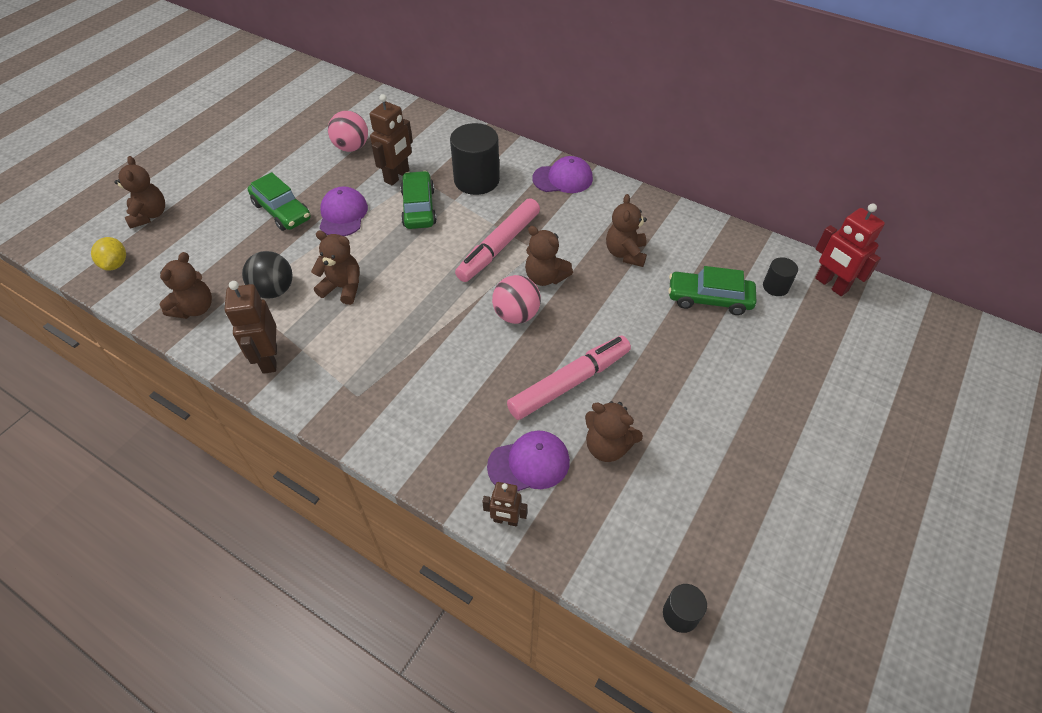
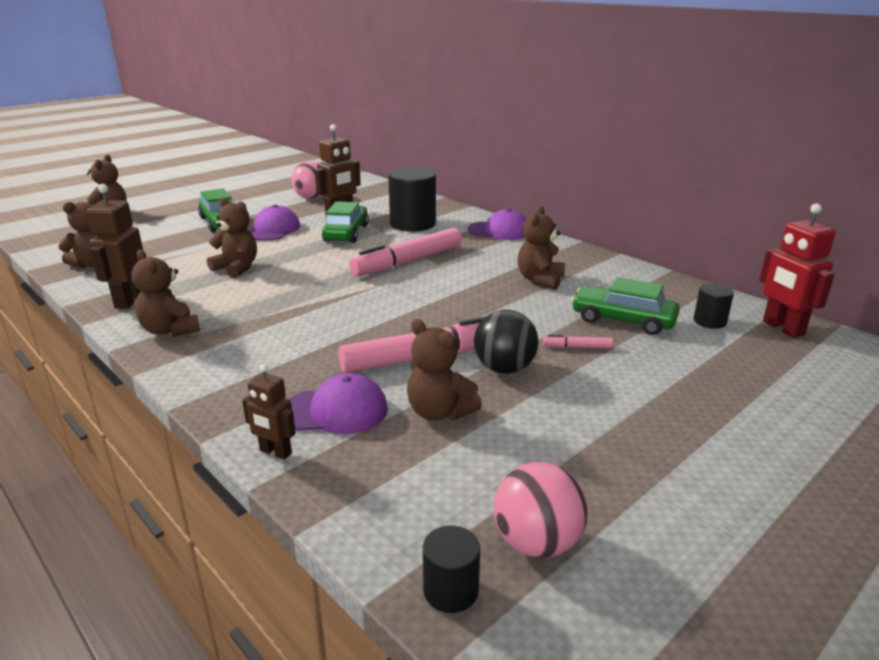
camera: 15 degrees right, 25 degrees down
(116, 264) = (55, 234): yellow lemon -> none
(274, 290) = (173, 262): black ball -> black ball (504, 369)
(516, 315) = (396, 304): pink ball -> pink ball (537, 543)
(545, 277) = (443, 285): brown teddy bear -> brown teddy bear (170, 330)
(684, 343) = (577, 347): none -> pink marker

